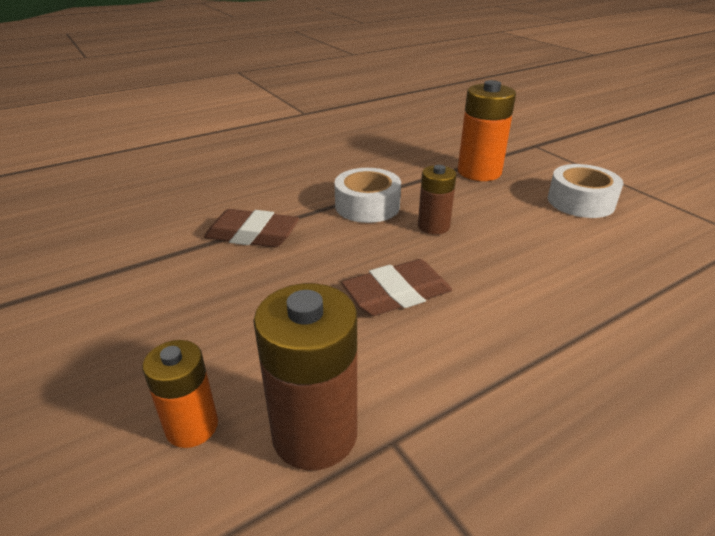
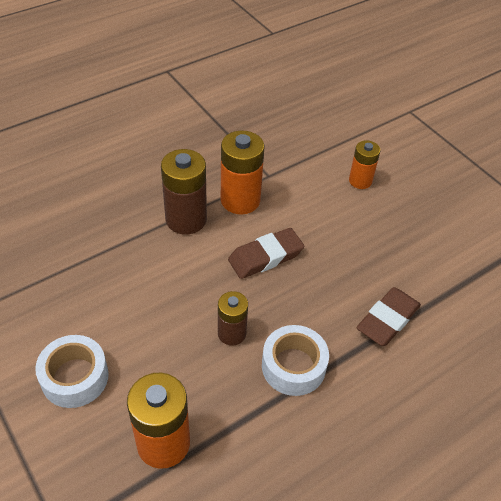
camera: 175 degrees right, 15 degrees up
(252, 235) = (387, 320): brown eraser -> brown eraser turned 60 degrees counterclockwise
(314, 433) = (303, 178): brown battery -> brown battery (186, 219)
(447, 382) = (240, 200): none -> orange battery

